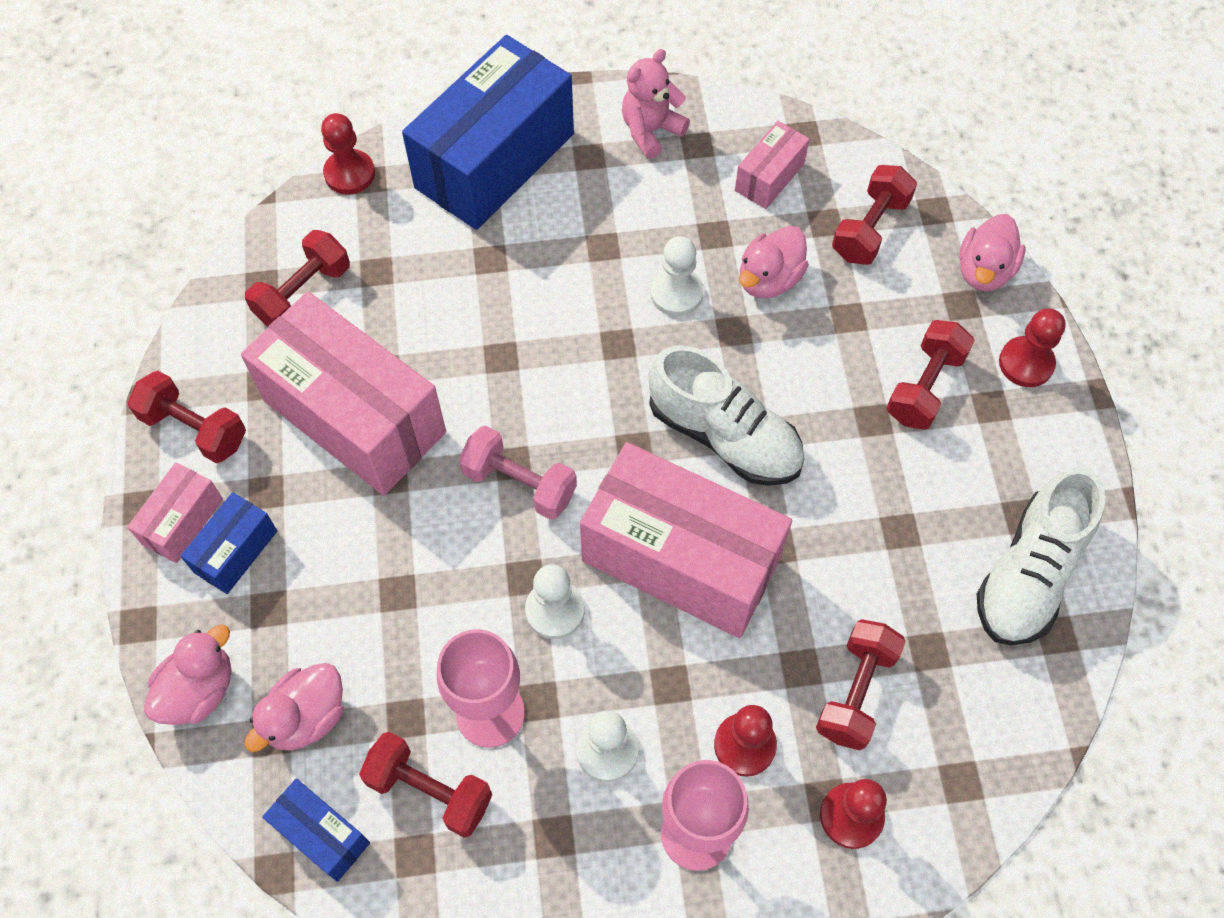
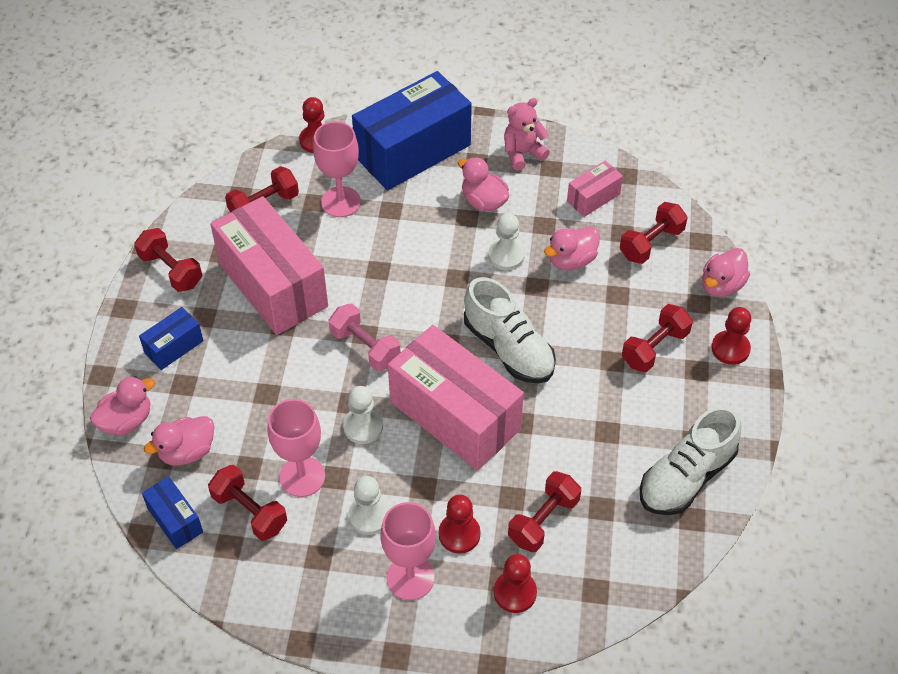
camera: 15 degrees right, 10 degrees down
(183, 521) = (147, 322): pink box -> none
(414, 262) = (341, 202): none -> pink goblet
(619, 216) = (483, 201): none -> pink duck

